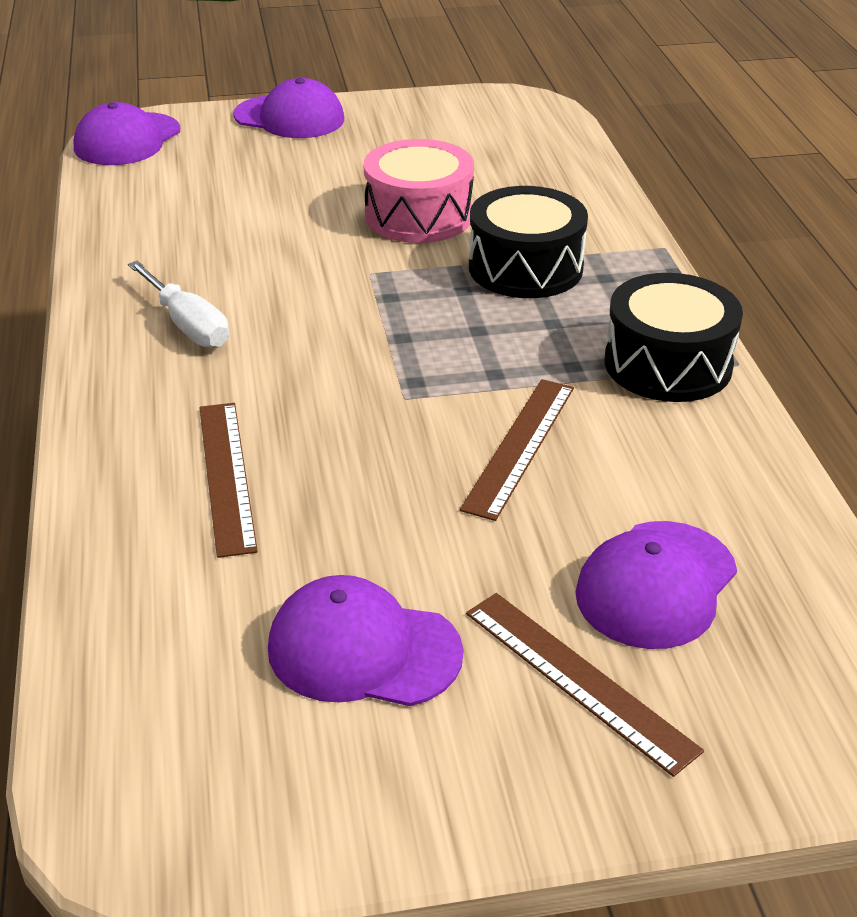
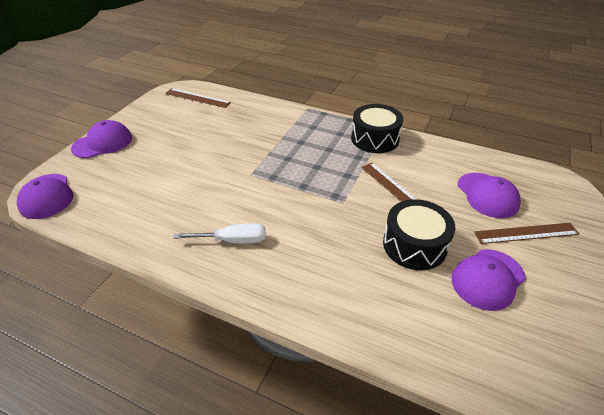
camera: 55 degrees left, 5 degrees up
(226, 476) = (355, 273): brown ruler -> brown ruler (197, 98)
(418, 216) = (225, 146): pink drum -> none
(525, 268) = (289, 139): black drum -> black drum (414, 245)

